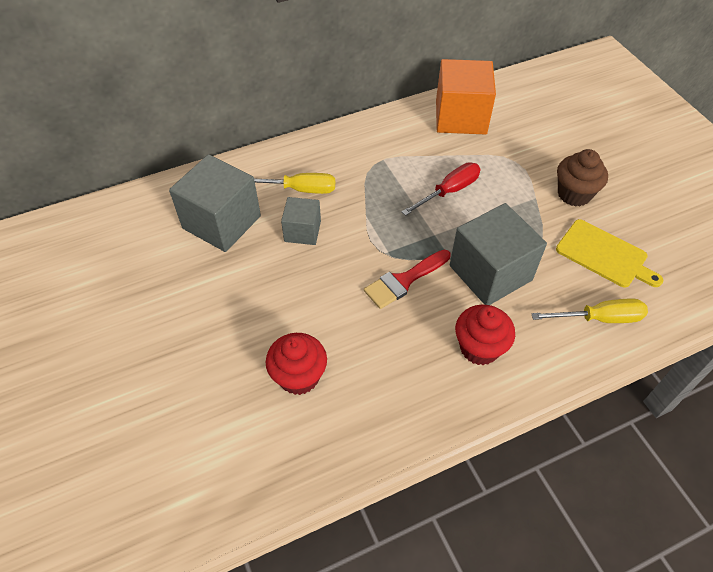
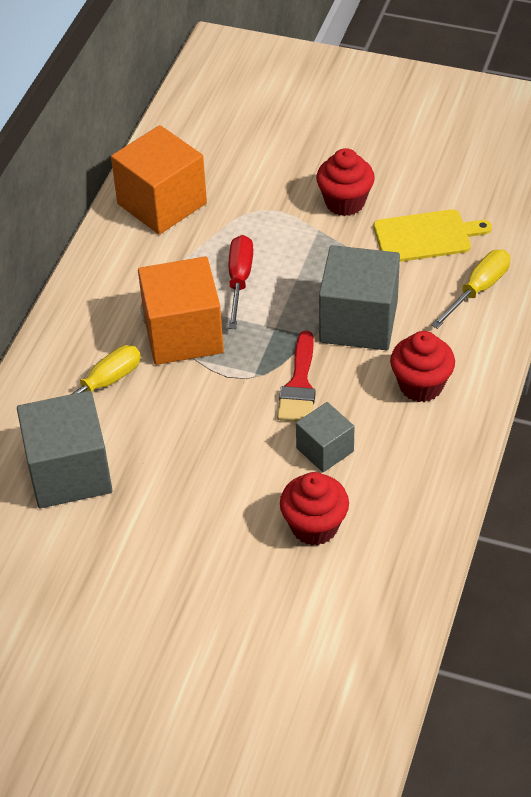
camera: 45 degrees left, 5 degrees down
(302, 231) = (157, 418): grey cube -> grey cube (325, 450)
(378, 196) = (183, 334): none -> orange cube
(574, 194) = (345, 202): brown cupcake -> red cupcake

